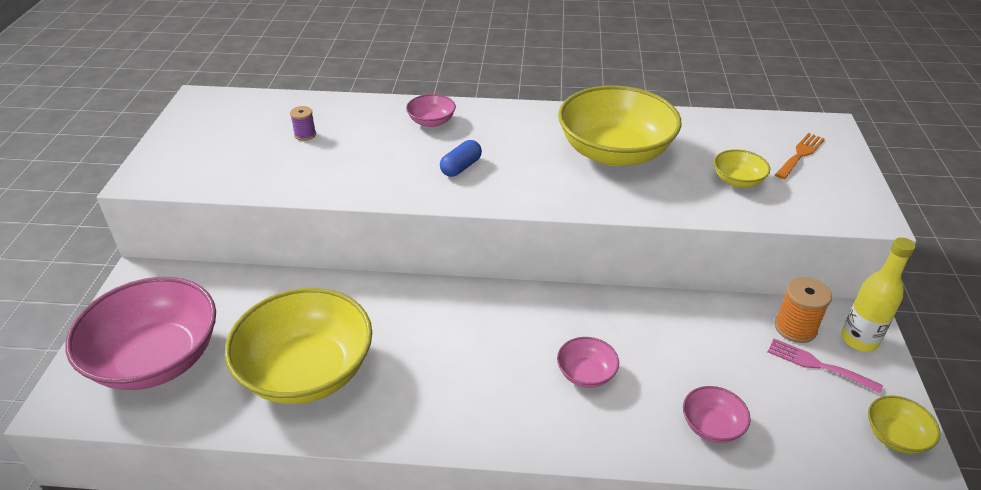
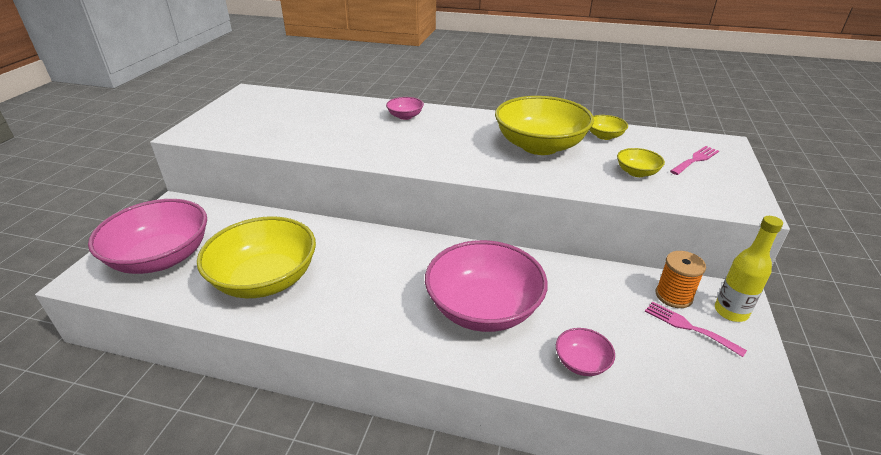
camera: 10 degrees right, 5 degrees down
(305, 135) = (310, 117): purple spool -> none
(461, 167) = (416, 145): blue capsule -> none
(586, 374) = (483, 308): pink bowl -> pink bowl, size x2.29
(800, 154) = (695, 160): orange fork -> pink fork
(895, 436) = (752, 394): yellow bowl -> yellow bowl (604, 136)

